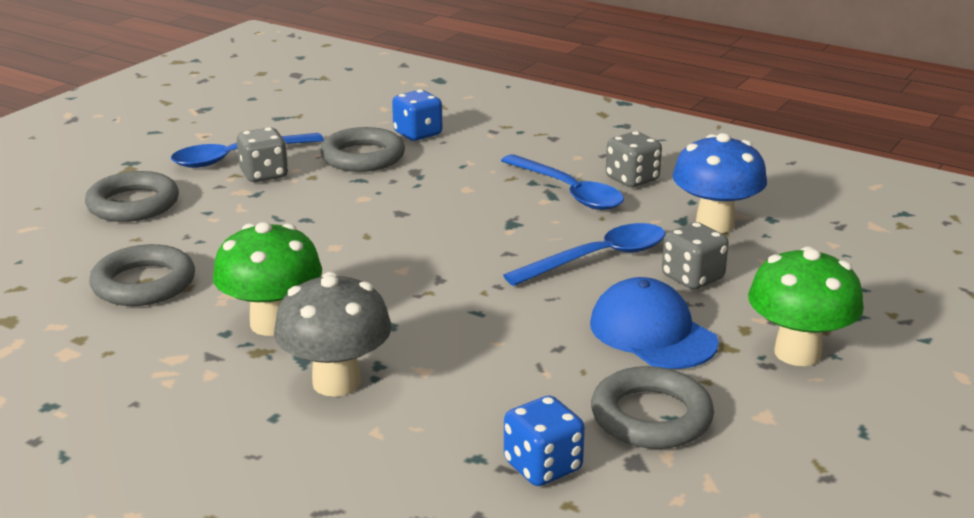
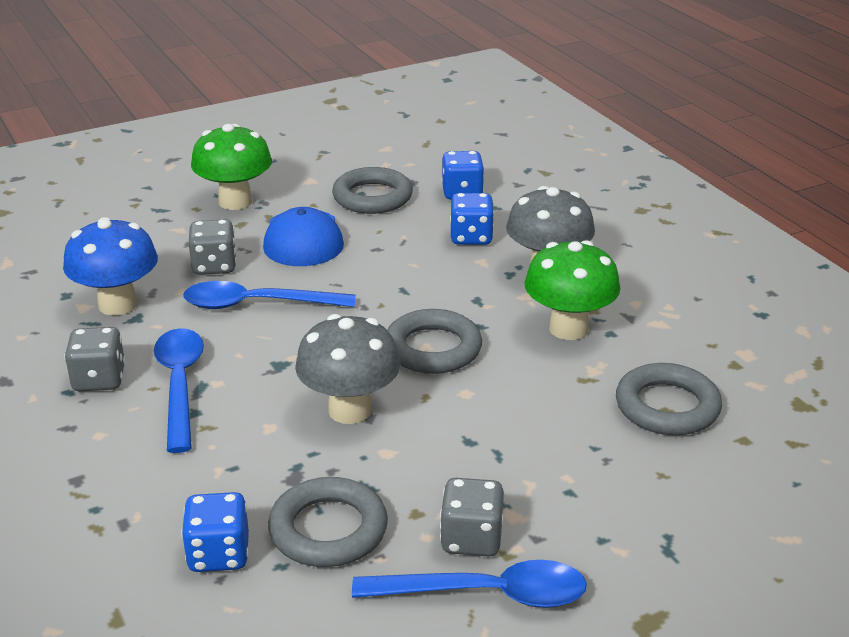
camera: 150 degrees left, 5 degrees up
(133, 204) = (654, 538): grey ring -> grey ring (433, 348)
(418, 212) = (350, 410): none -> grey mushroom
(464, 397) = (471, 237): none -> blue dice

